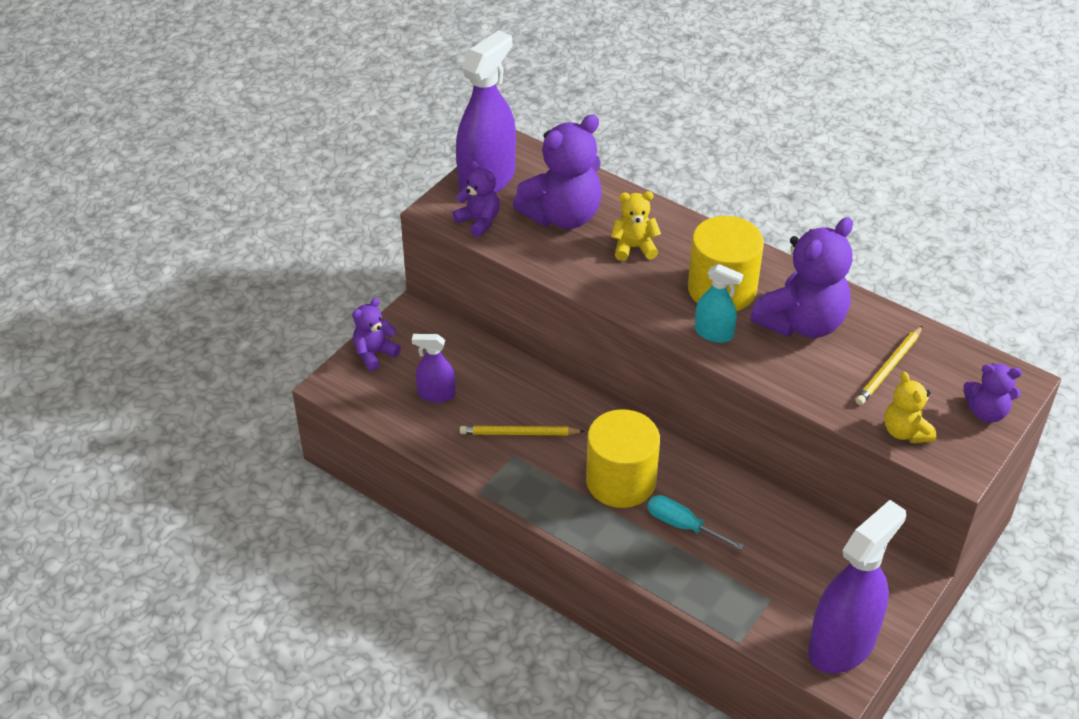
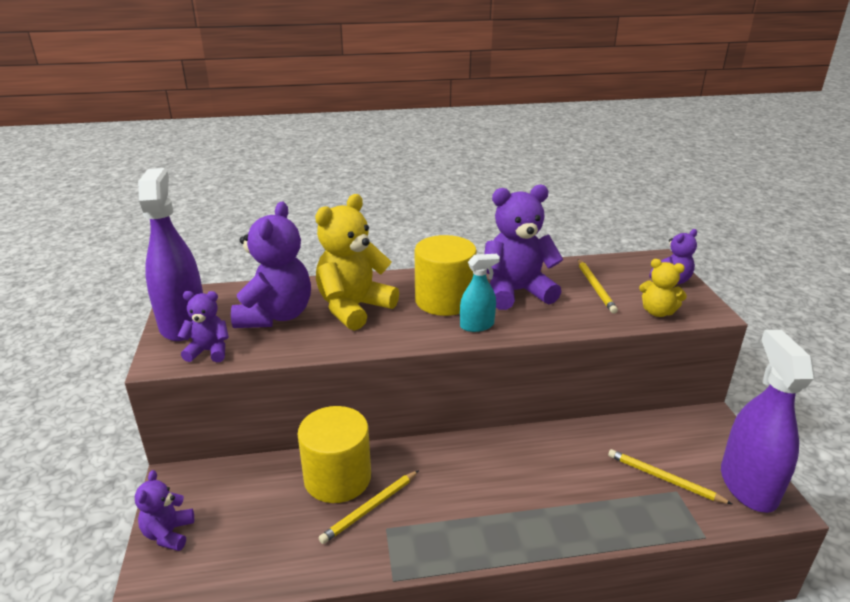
camera: 45 degrees left, 15 degrees down
(436, 394) = (265, 527): purple spray bottle -> none
(621, 481) = (485, 487): yellow cylinder -> yellow cylinder (337, 478)
(634, 247) = (354, 308): yellow teddy bear -> yellow teddy bear, size x1.88
(683, 525) = (562, 485): turquoise screwdriver -> none
(775, 585) = (664, 479): none -> yellow pencil
(802, 323) = (516, 292): purple teddy bear -> purple teddy bear turned 105 degrees counterclockwise

